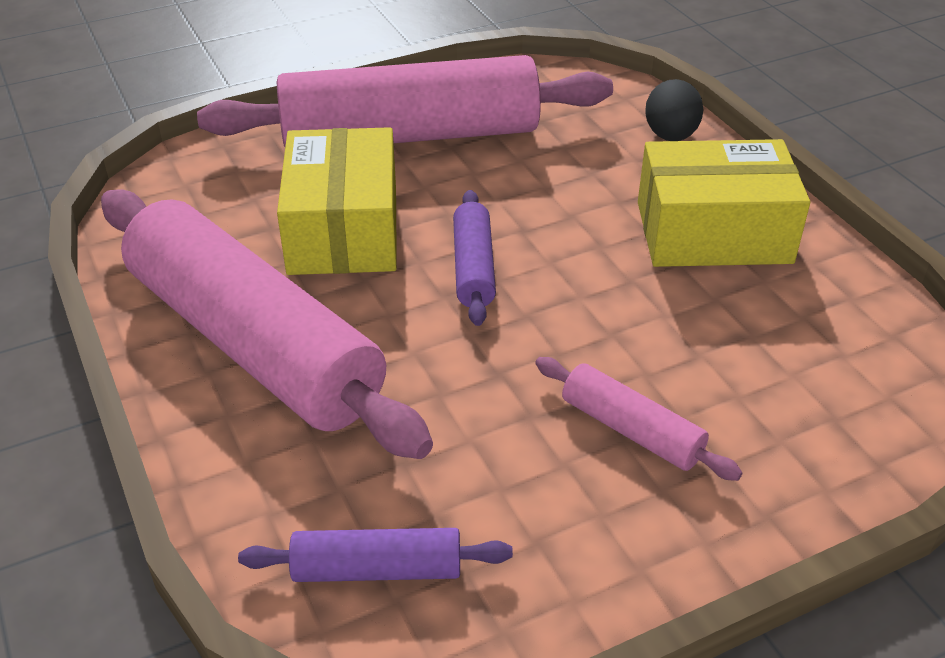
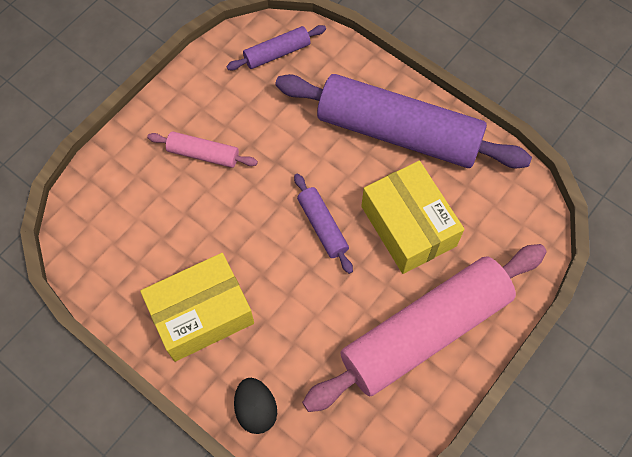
camera: 155 degrees right, 25 degrees up
(254, 342) = (398, 133): pink rolling pin -> purple rolling pin

